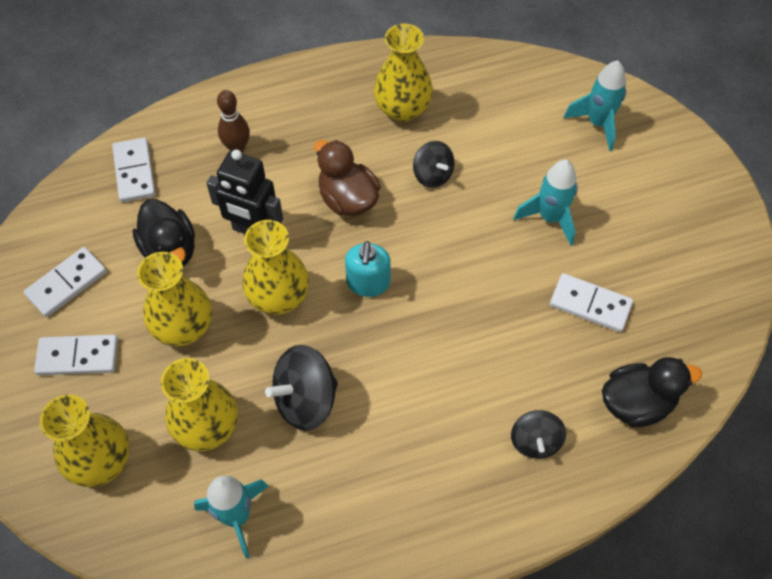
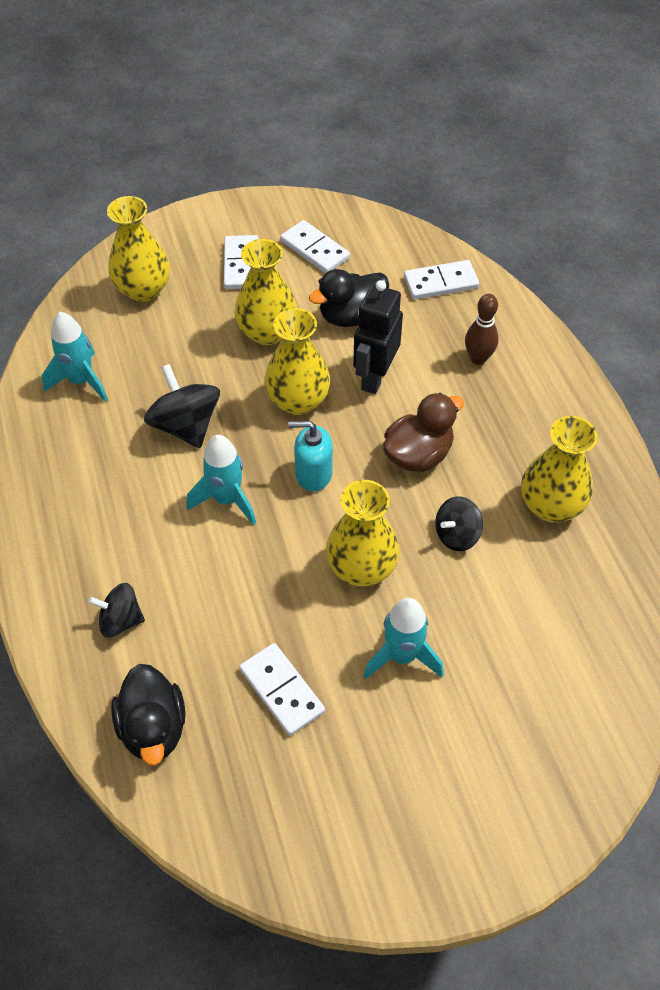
camera: 90 degrees right, 5 degrees down
(207, 427) = (166, 356): yellow vase -> yellow vase (361, 568)
(590, 304) = (282, 690): white domino -> white domino turned 60 degrees counterclockwise
(597, 123) = (556, 726): turquoise rocket -> turquoise rocket (226, 499)

